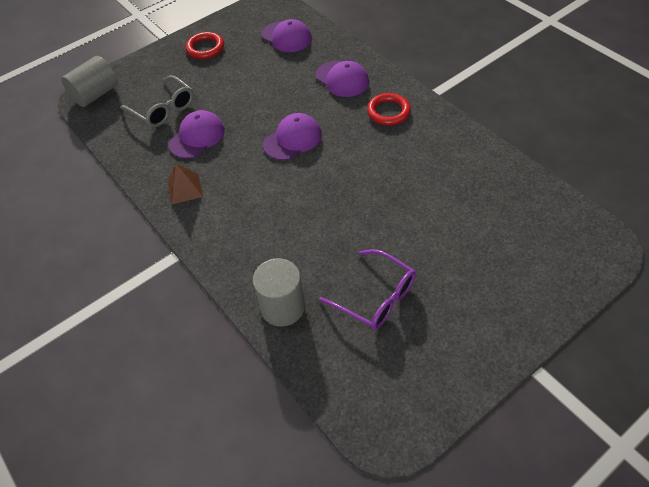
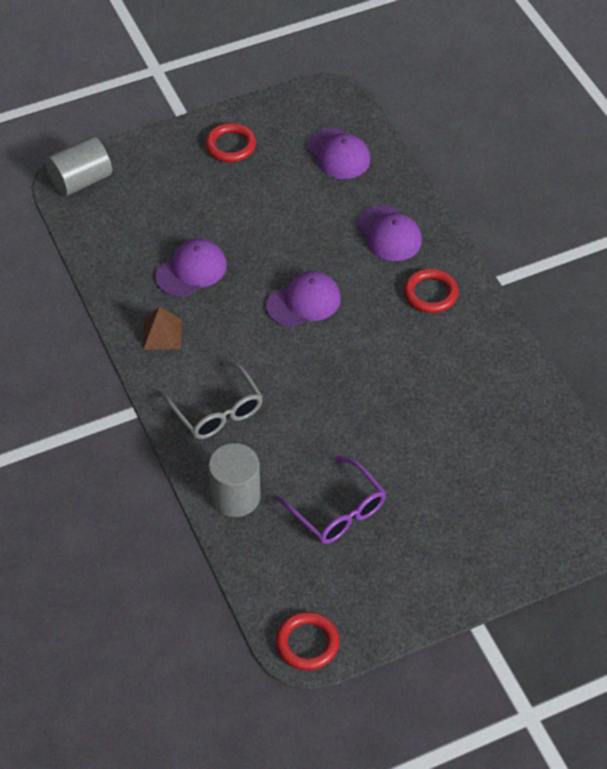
camera: 10 degrees right, 0 degrees up
(163, 109) = (159, 222): grey glasses -> grey glasses (217, 411)
(390, 430) = (307, 643): none -> red ring

